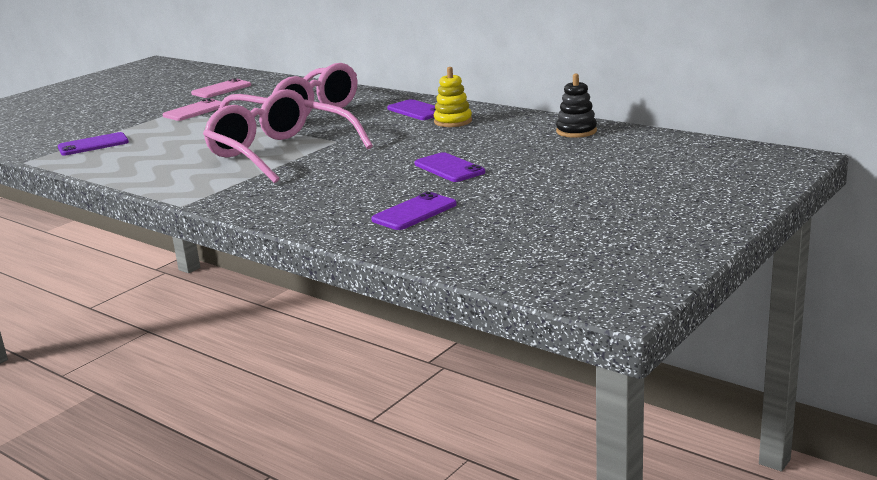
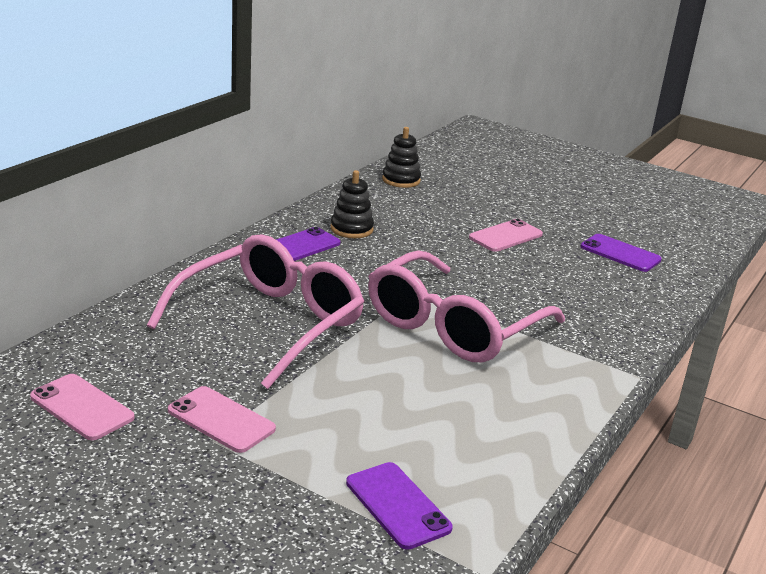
camera: 100 degrees left, 5 degrees up
(449, 168) = (505, 236): purple phone -> pink phone
(453, 121) = (351, 229): yellow stacking toy -> black stacking toy

